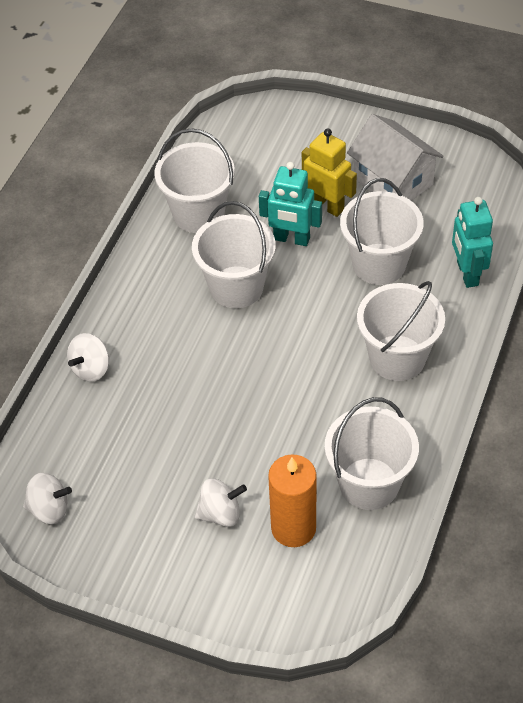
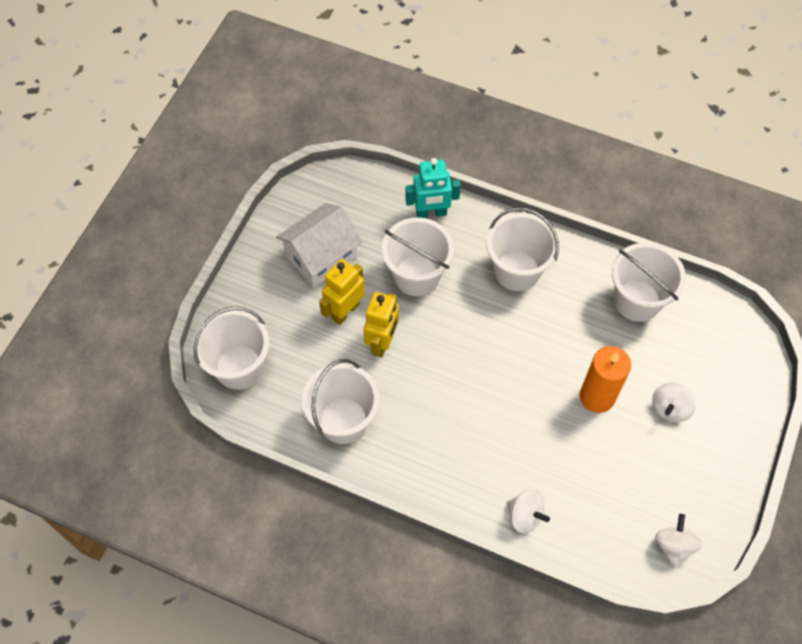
camera: 90 degrees left, 10 degrees up
(220, 513) = (669, 408): white spinning top -> white spinning top turned 135 degrees counterclockwise
(236, 287) = (435, 390): white bucket -> white bucket (239, 367)
(291, 239) = (382, 342): turquoise robot -> yellow robot
(293, 528) = (679, 356): orange candle -> orange candle (597, 396)

